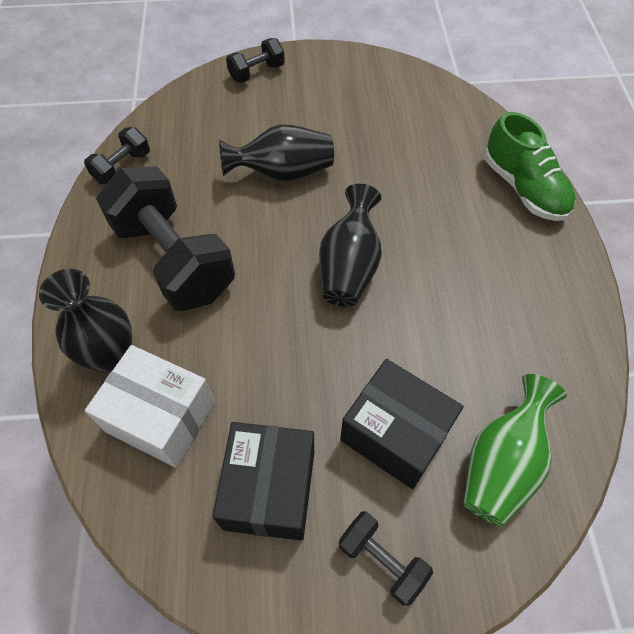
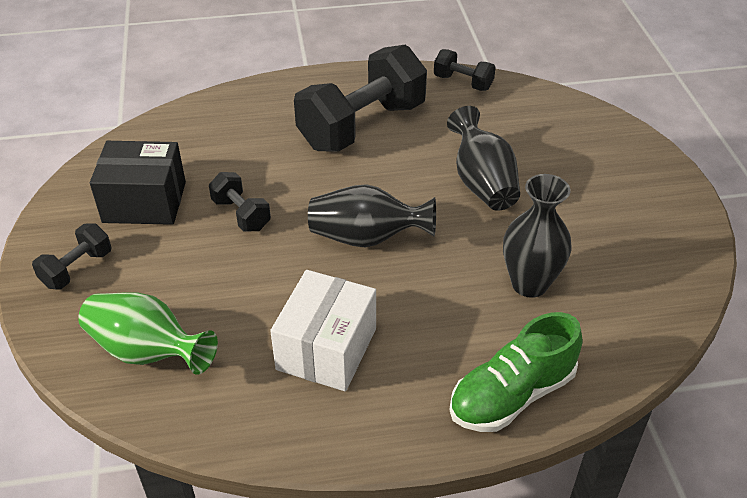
camera: 85 degrees right, 15 degrees down
(112, 357) = (263, 108): black vase -> black vase (529, 284)
(161, 417) = (210, 139): white box -> white box (326, 349)
(257, 72) = (631, 151): black dumbbell -> black dumbbell (241, 214)
(395, 434) = (184, 275): black box -> none

